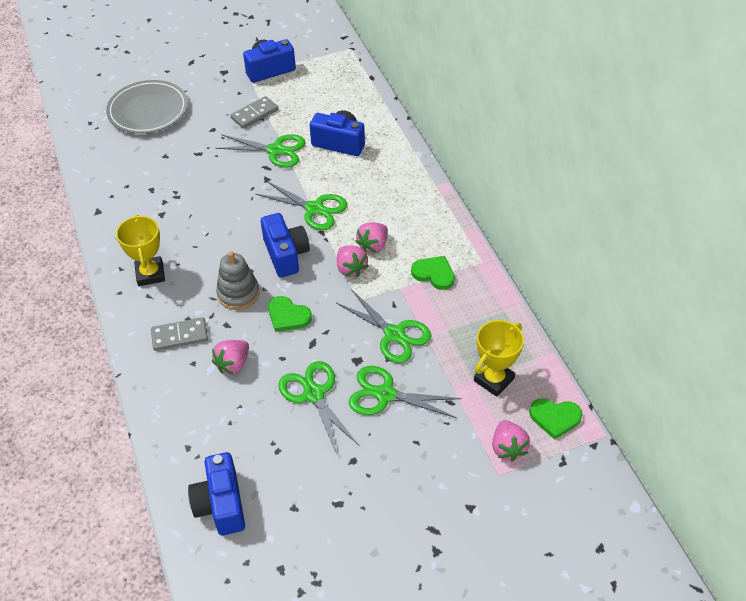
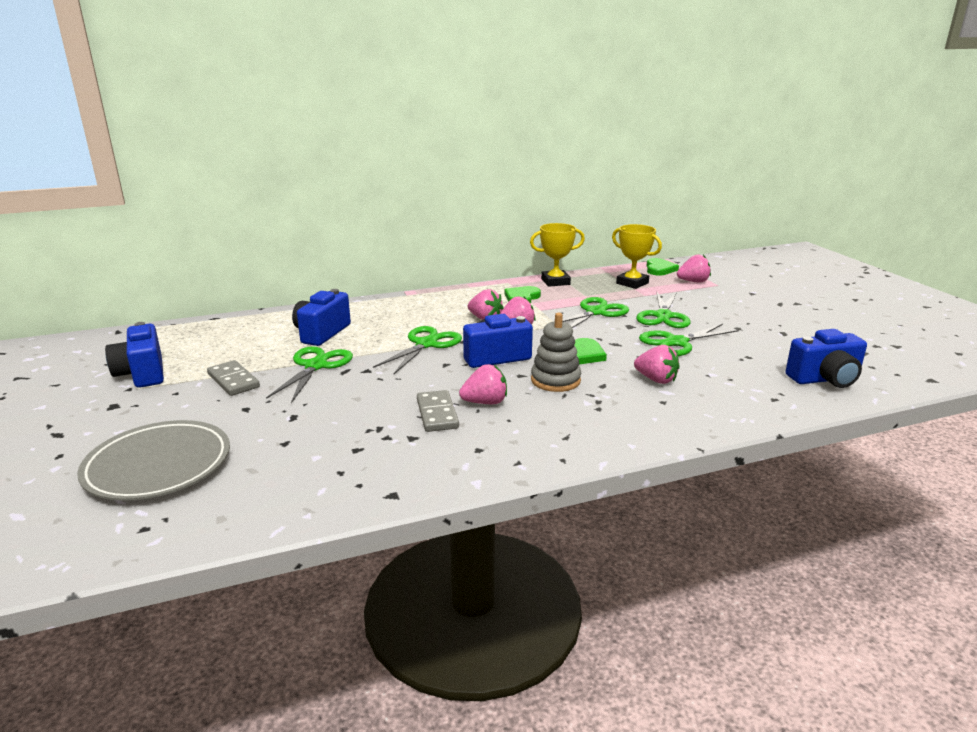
camera: 90 degrees left, 25 degrees down
(150, 274) = (527, 438): yellow trophy -> yellow trophy (555, 282)
(179, 336) = (626, 411): grey domino -> grey domino (437, 414)
(205, 250) = (485, 402): none -> pink strawberry

